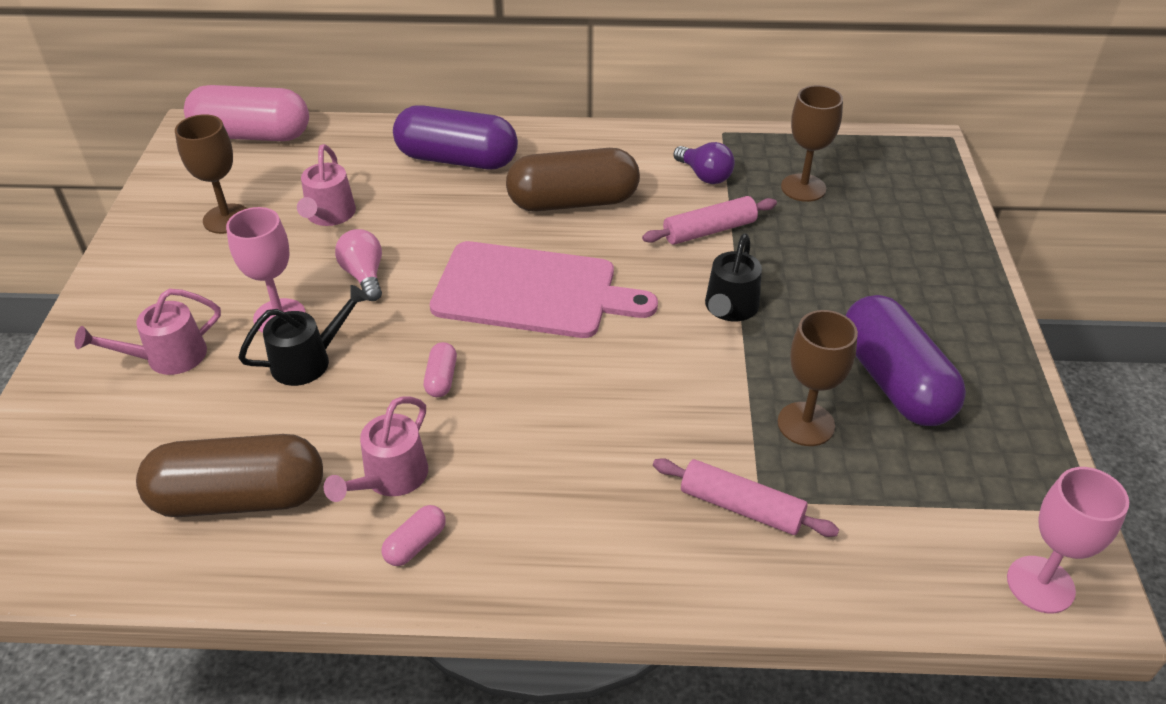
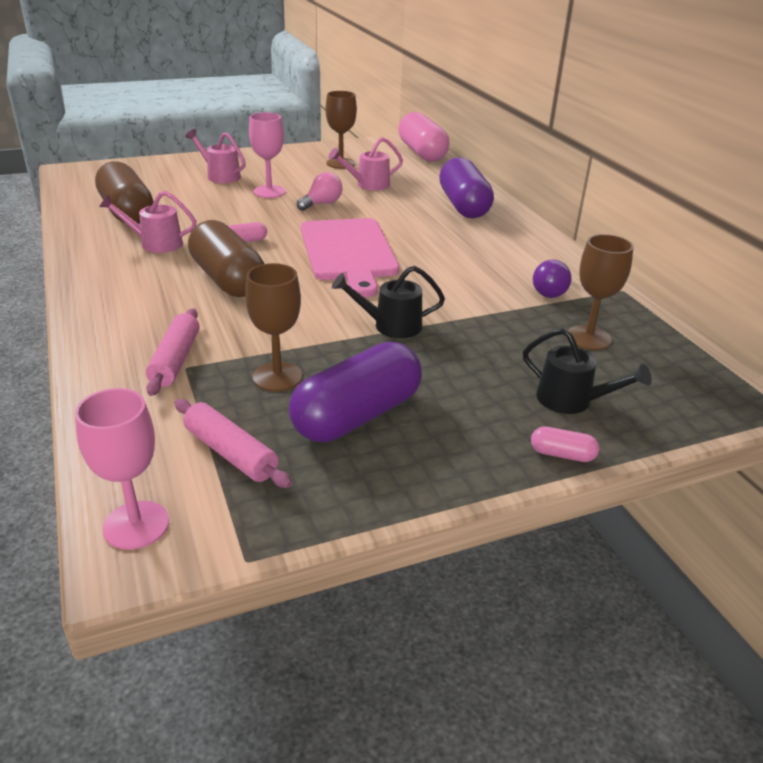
camera: 65 degrees right, 10 degrees down
(309, 360) = (238, 205): black watering can -> black watering can (572, 401)
(415, 544) = (107, 260): pink capsule -> pink capsule (562, 454)
(573, 202) = (459, 248): brown capsule -> brown capsule (227, 279)
(709, 230) = (480, 303): pink rolling pin -> pink rolling pin (231, 453)

